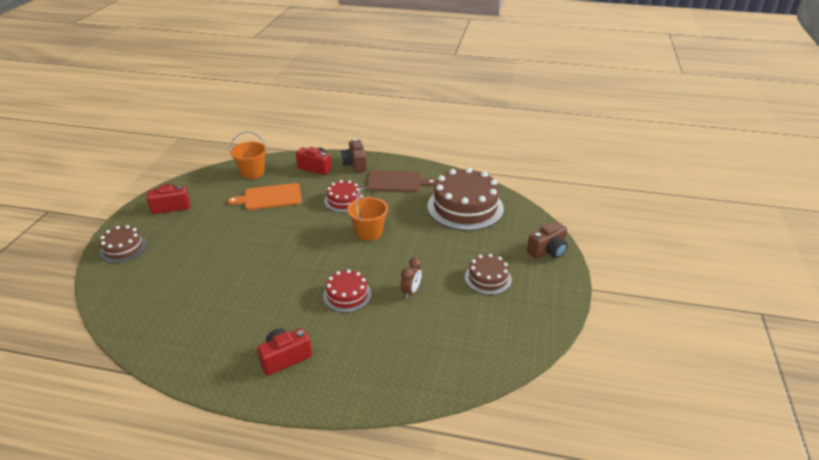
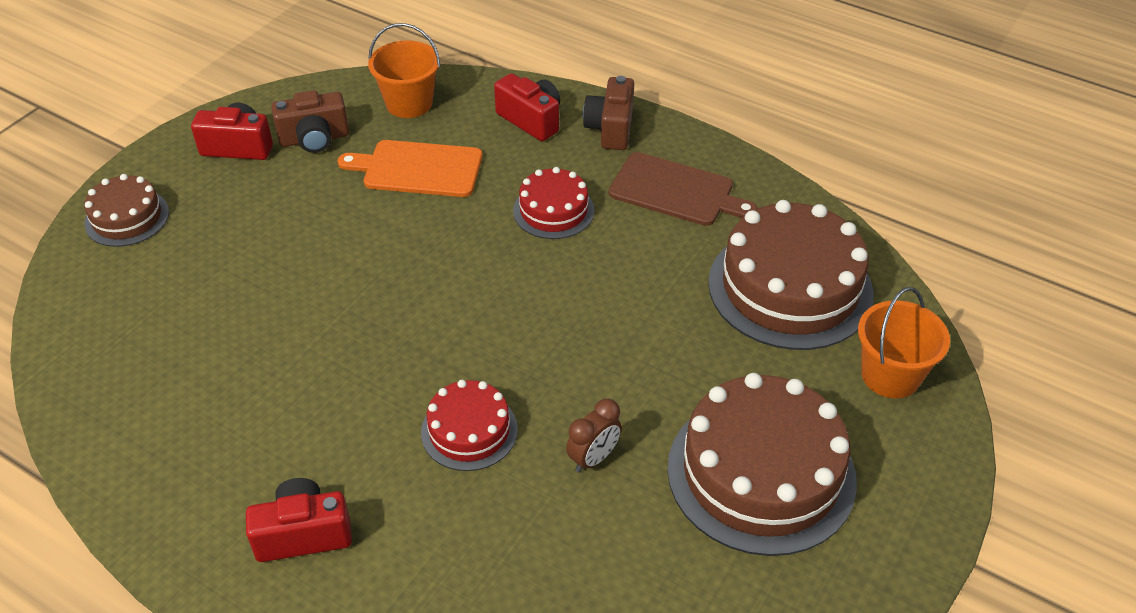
camera: 20 degrees right, 10 degrees up
(369, 232) = (570, 297): orange bucket -> orange bucket (890, 375)
(488, 278) = (761, 473): brown cake -> brown cake, size x1.89
(547, 251) = (920, 443): brown camera -> brown camera (314, 139)

